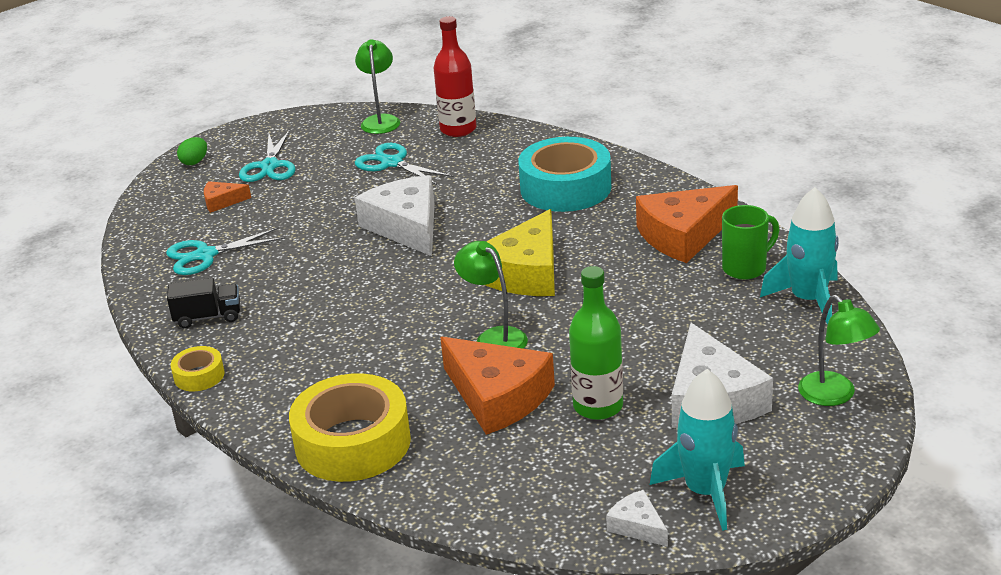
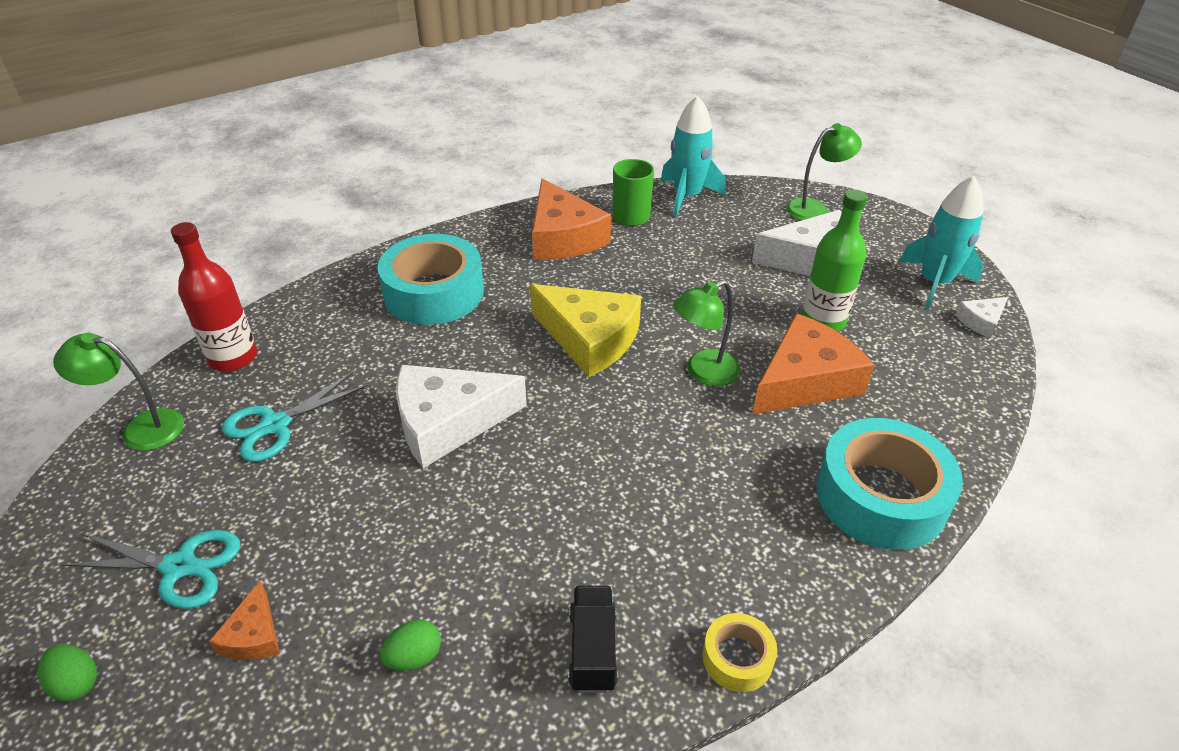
camera: 85 degrees left, 10 degrees up
(205, 255) = (414, 657): turquoise scissors -> green egg
(353, 443) = (880, 496): yellow tape -> turquoise tape

